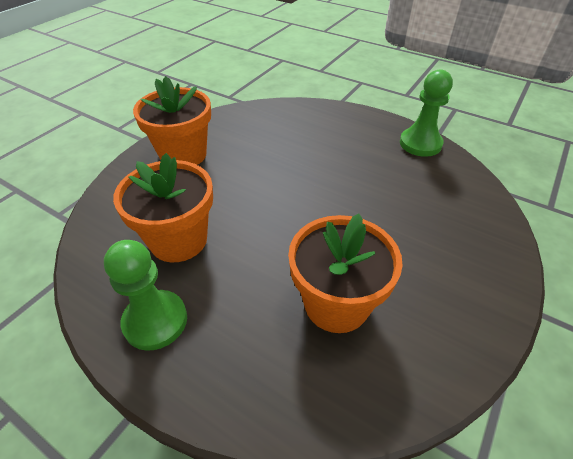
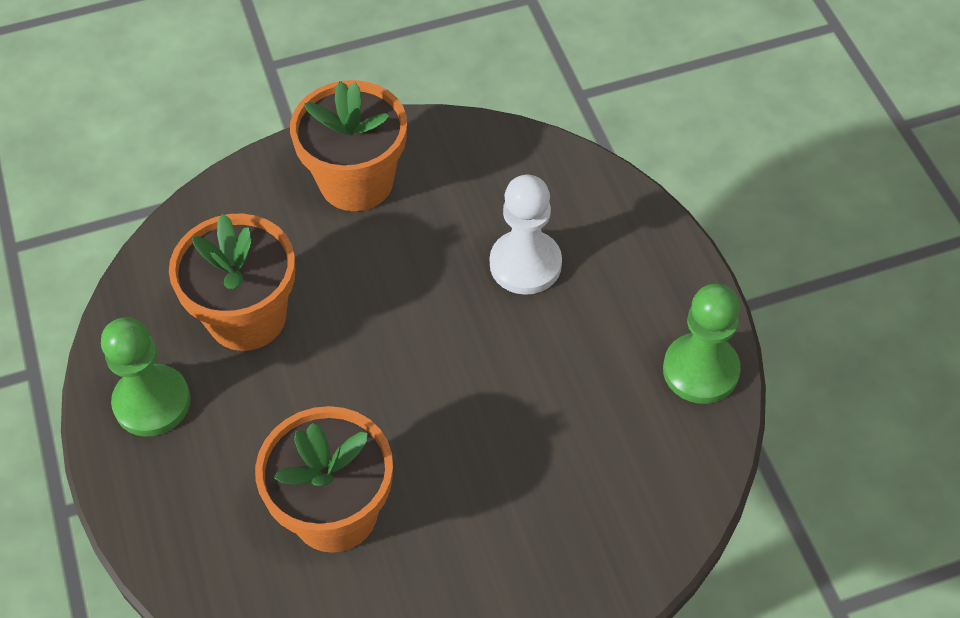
camera: 40 degrees right, 10 degrees up
(302, 146) = (525, 264): none -> white pawn

